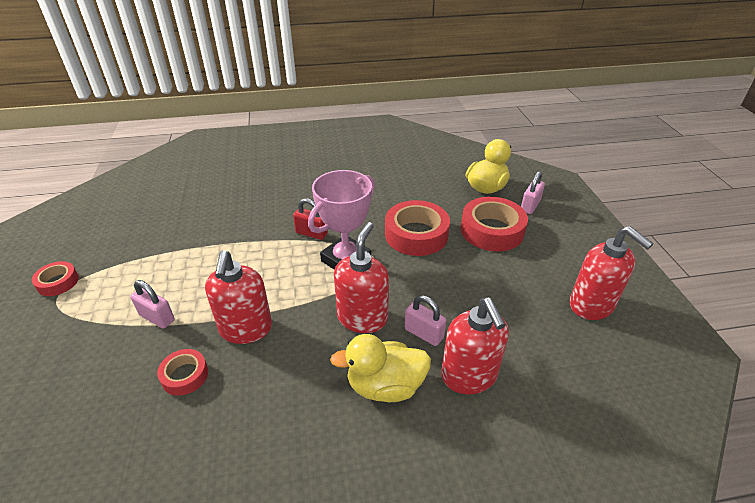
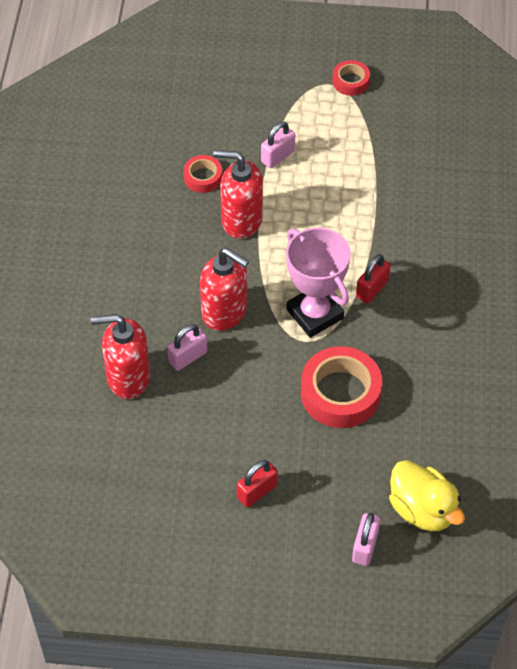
camera: 105 degrees right, 15 degrees up
(385, 386) = (141, 312): yellow duck -> none
(492, 230) = (325, 478): red tape -> none
(527, 262) = (257, 492): none -> red padlock
(530, 206) = (365, 547): pink padlock -> pink padlock turned 60 degrees clockwise
(591, 305) = (172, 524): red soap dispenser -> none

